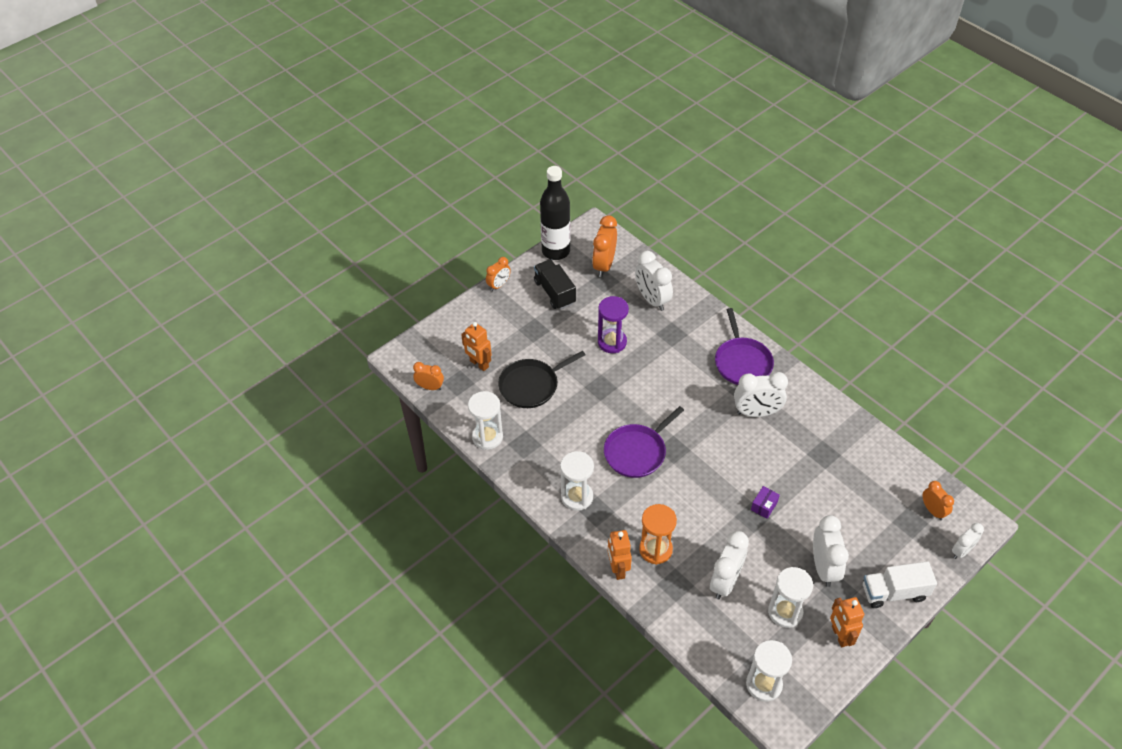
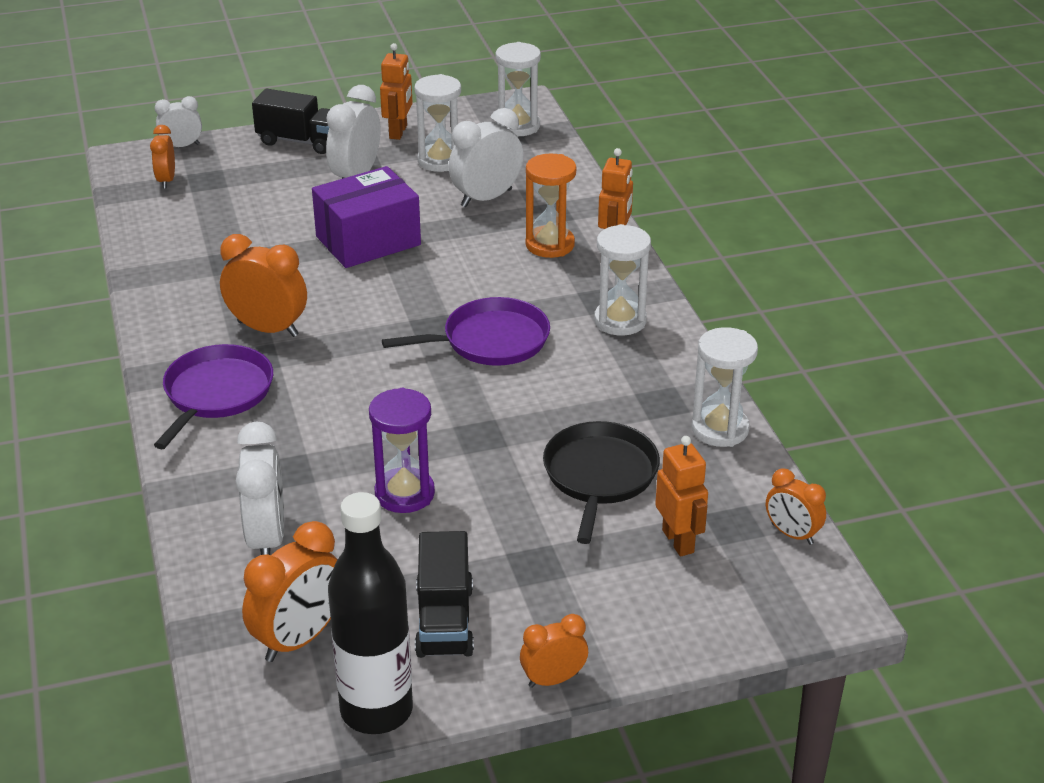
camera: 155 degrees left, 15 degrees down
(531, 385) = (599, 476): black pan -> black pan turned 75 degrees counterclockwise
(756, 413) = (268, 329): white clock -> orange clock
(764, 506) = (368, 241): purple box -> purple box, size x2.45
(894, 592) = (300, 141): white truck -> black truck

